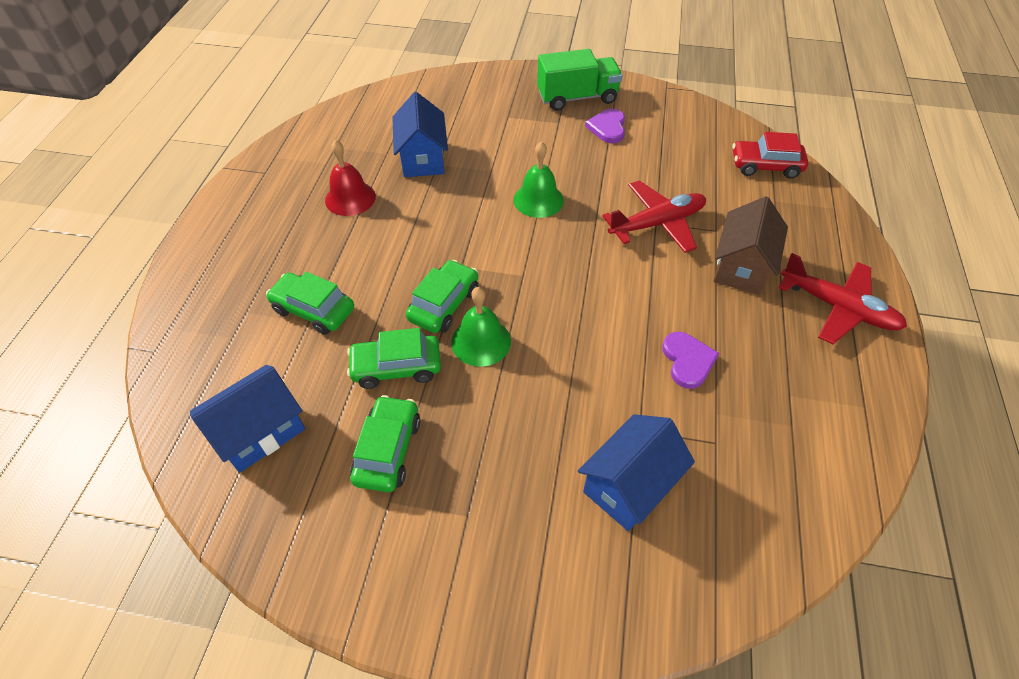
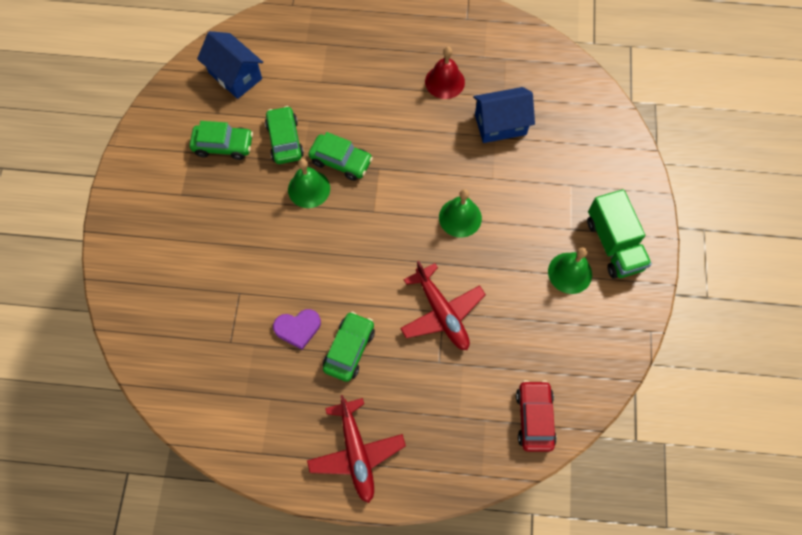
camera: 85 degrees right, 15 degrees up
(314, 310) = (330, 82): green car -> green car (349, 349)
(607, 128) = (570, 273): purple heart -> green bell
(629, 485) = (199, 285): blue house -> none
(741, 267) = (396, 378): brown house -> none
(838, 308) = (356, 453): red plane -> red plane turned 45 degrees counterclockwise

